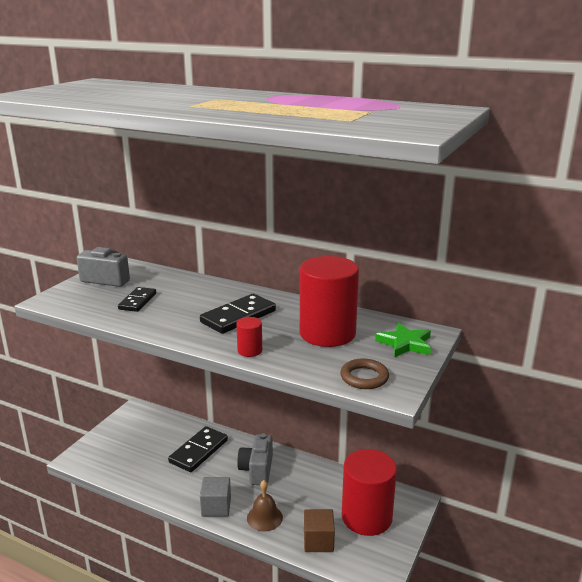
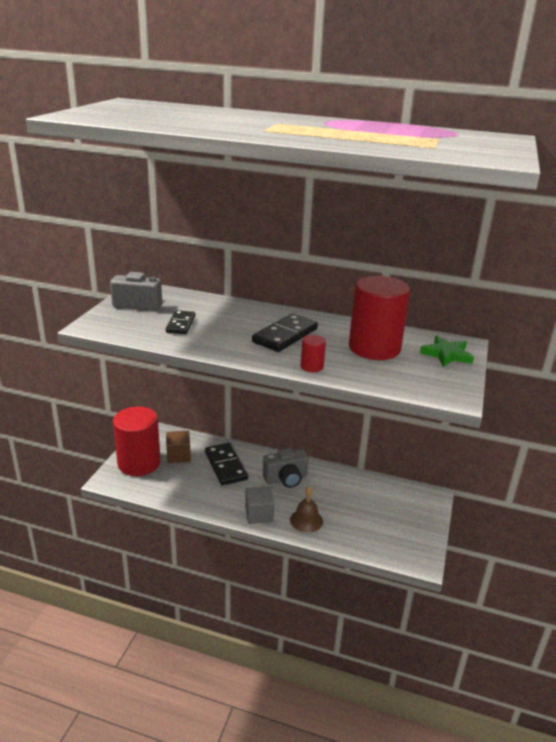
camera: 10 degrees left, 5 degrees up
(199, 451) = (226, 466): black domino -> black domino turned 45 degrees counterclockwise
(257, 470) = (286, 479): grey camera -> grey camera turned 105 degrees counterclockwise
(318, 541) = (360, 536): brown cube -> brown cube (178, 455)
(364, 377) = (425, 386): brown ring -> none
(366, 517) = (396, 513): red cylinder -> red cylinder (139, 463)

